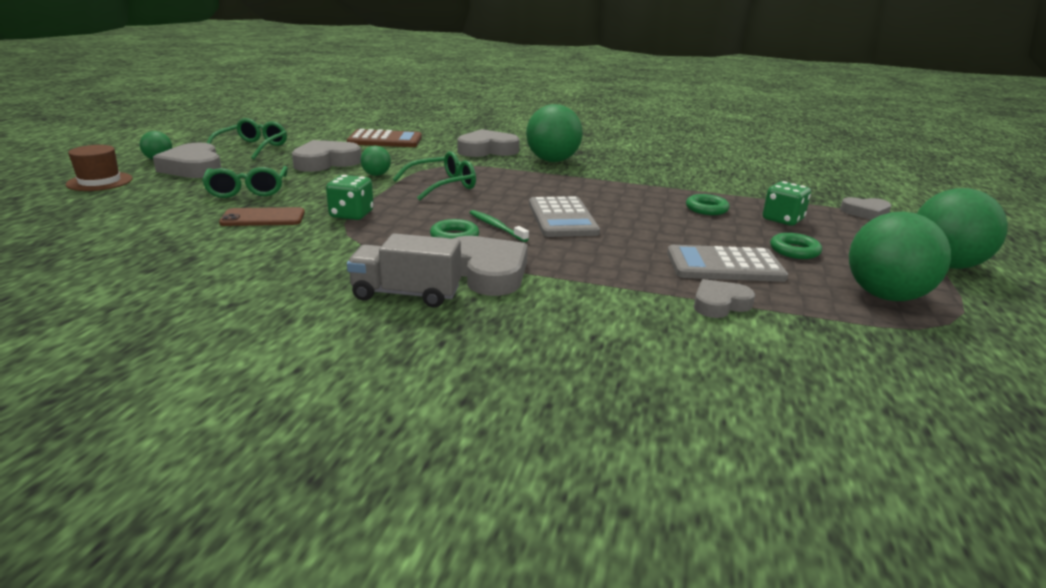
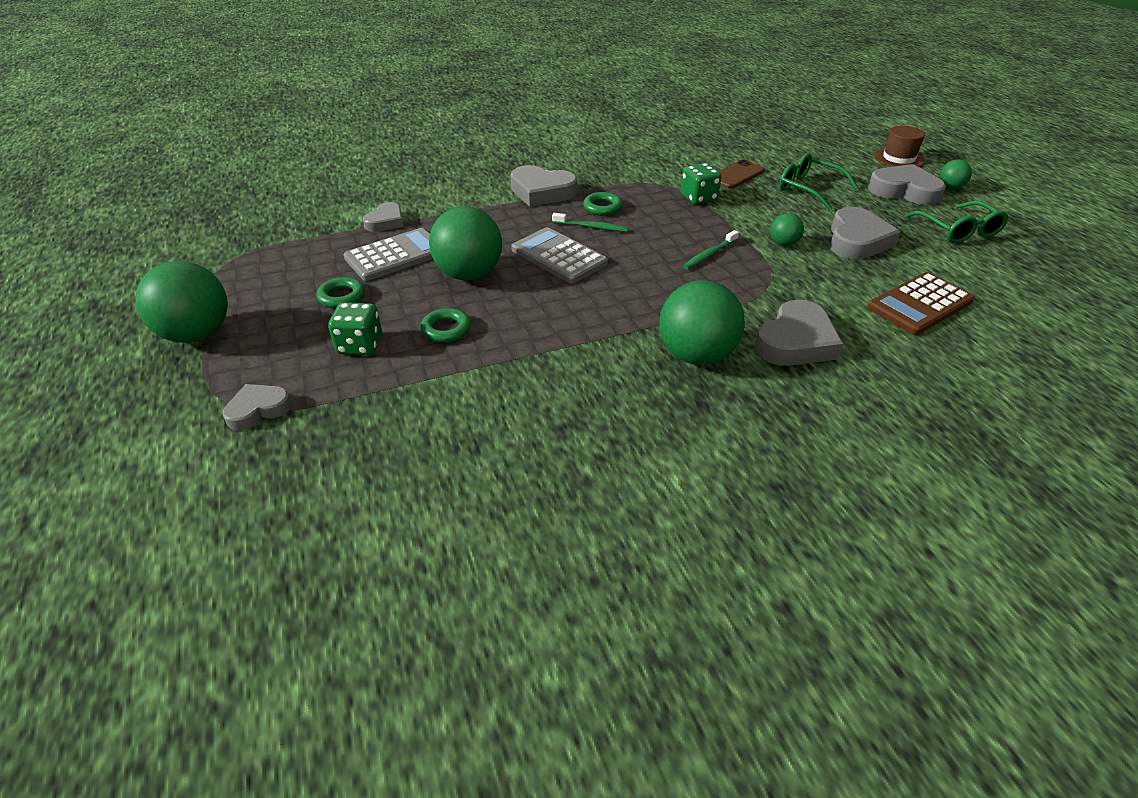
camera: 145 degrees right, 15 degrees up
(406, 294) = (562, 166): grey truck -> none
(442, 185) = (709, 254): green glasses -> green toothbrush
(885, 296) = (267, 271): green ball -> green ball (469, 274)

